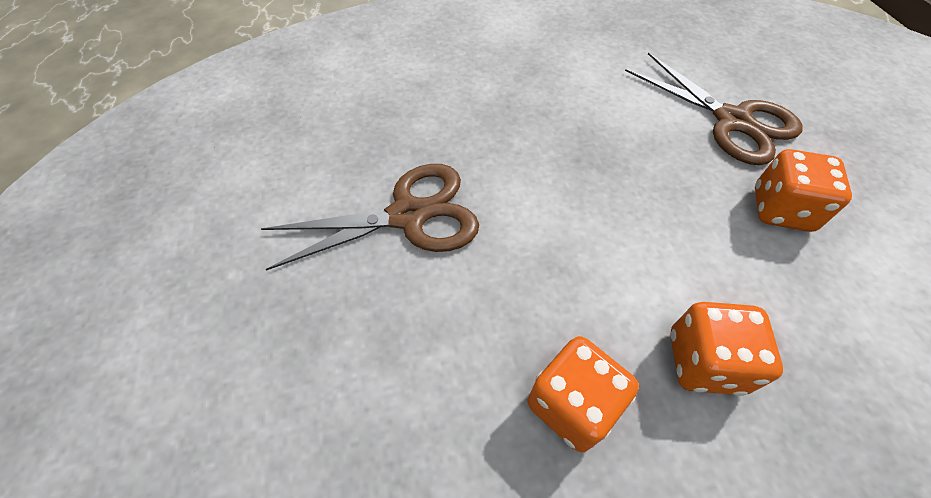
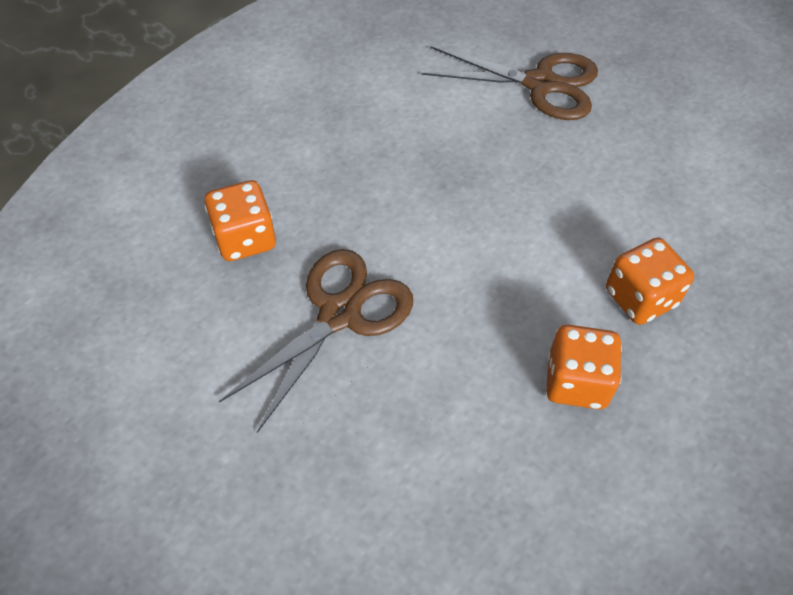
camera: 35 degrees left, 0 degrees up
(781, 210) = (621, 148): orange dice -> orange dice (245, 239)

